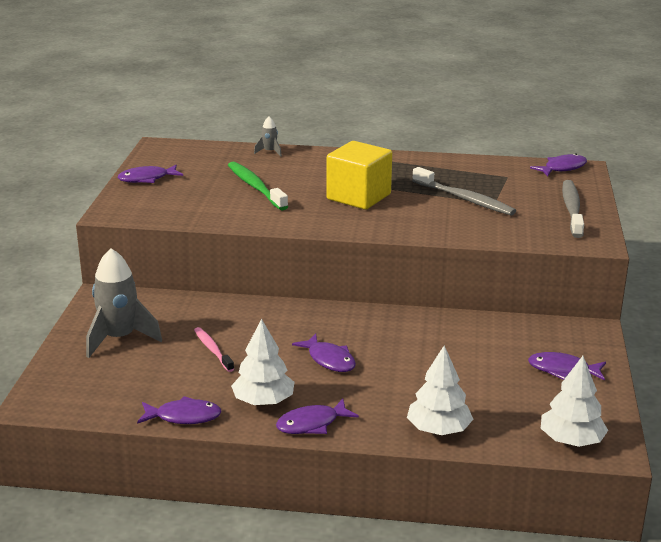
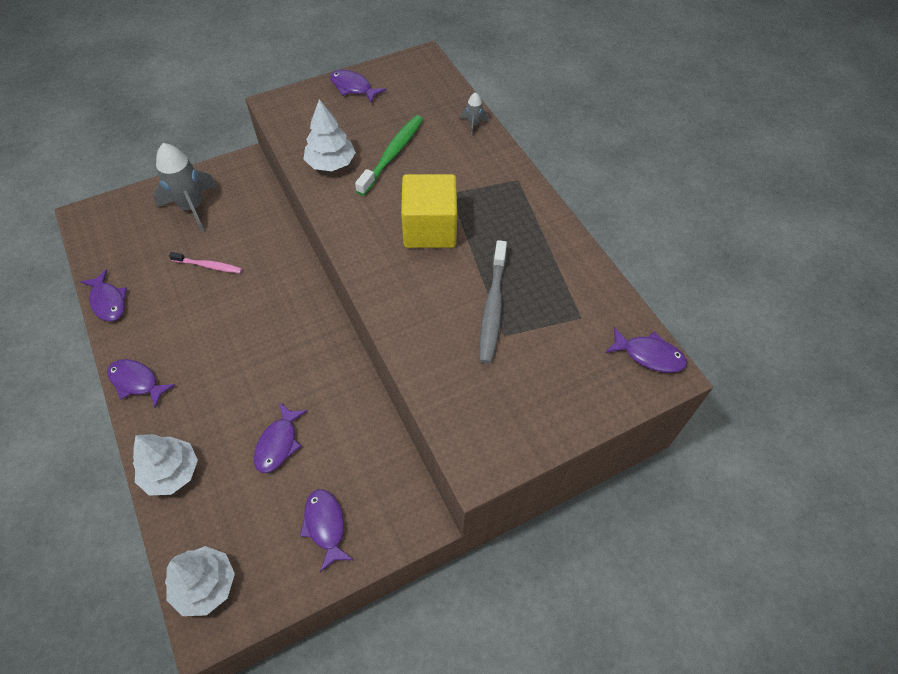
camera: 55 degrees right, 30 degrees up
(212, 350) = (209, 266): pink toothbrush -> pink toothbrush turned 75 degrees clockwise
(263, 401) = (153, 336): white tree -> white tree (331, 163)
(329, 360) = (237, 344): purple fish -> purple fish (278, 443)
(572, 209) = (545, 409): grey toothbrush -> none

